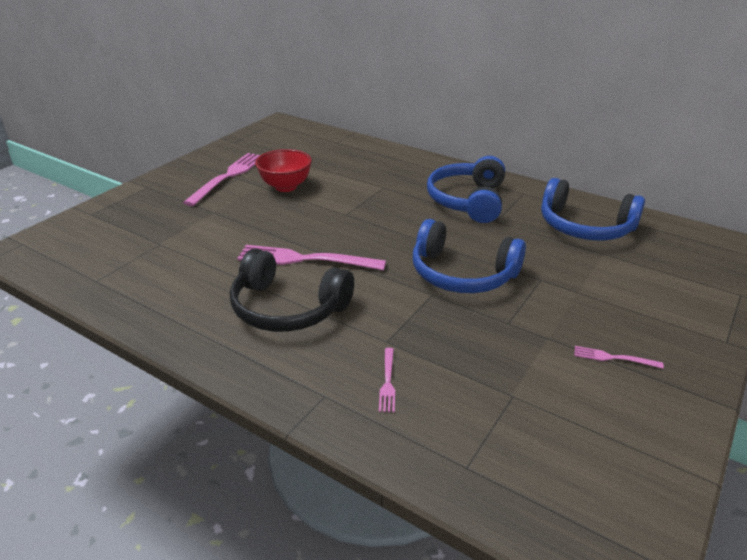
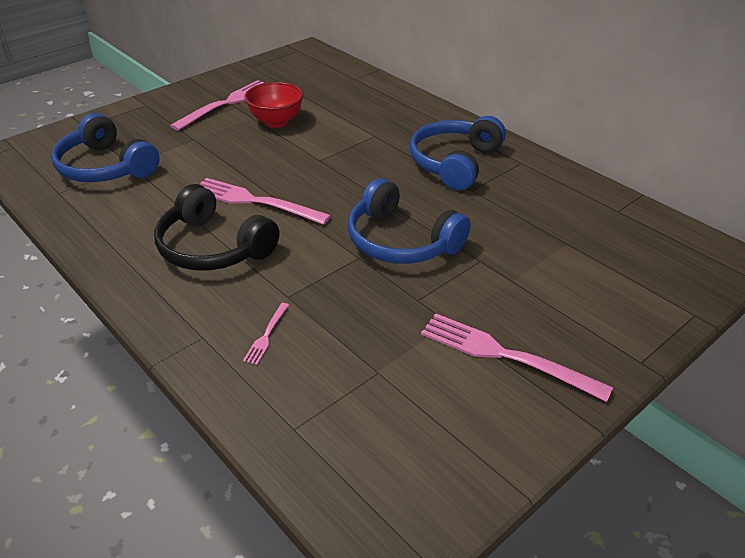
camera: 15 degrees right, 5 degrees up
(584, 227) = (565, 210): blue headphones -> blue headphones (105, 167)
(613, 358) = (503, 355): pink fork -> pink fork, size x2.16

